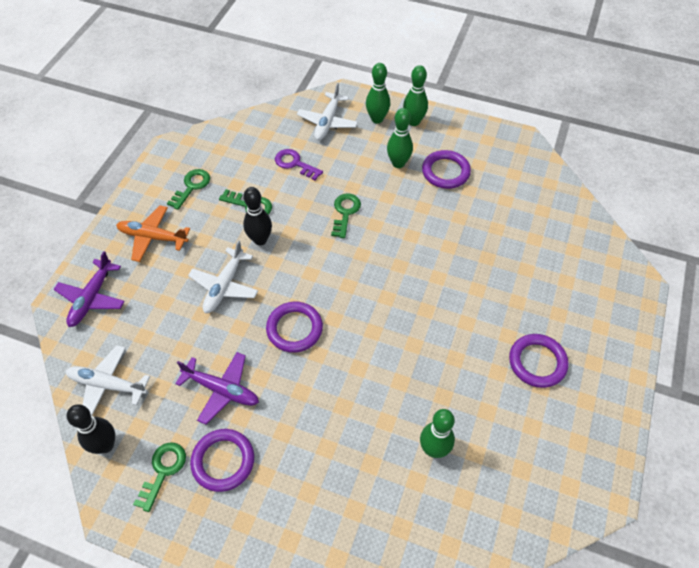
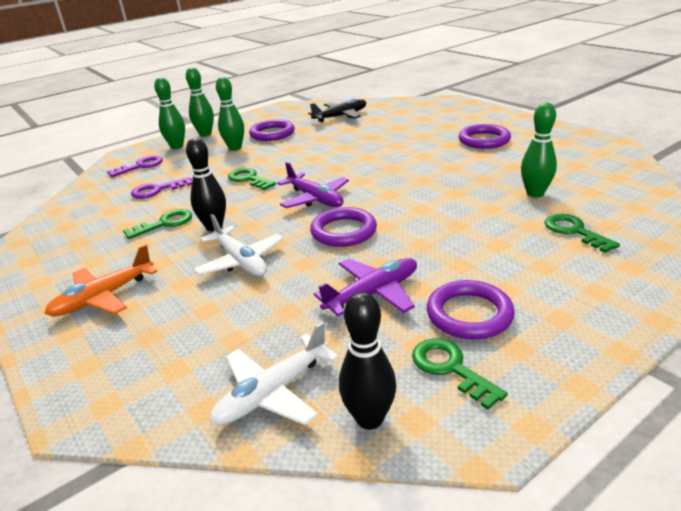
camera: 55 degrees left, 25 degrees down
(92, 298) = (116, 375): purple plane -> purple plane (315, 199)
(192, 187) = (82, 253): green key -> green key (574, 231)
(327, 122) = (141, 166): white plane -> purple key
(523, 204) = (341, 116): none -> black plane

